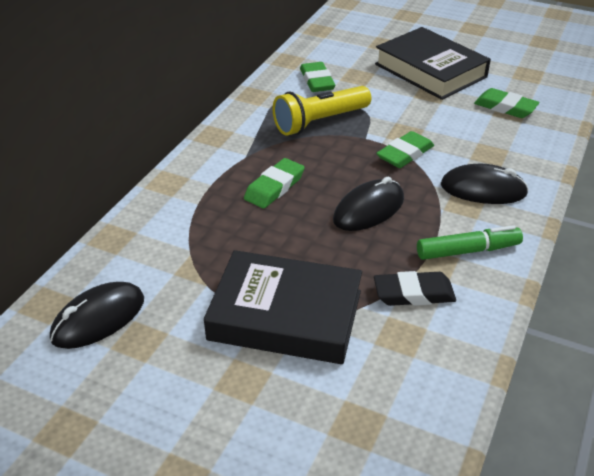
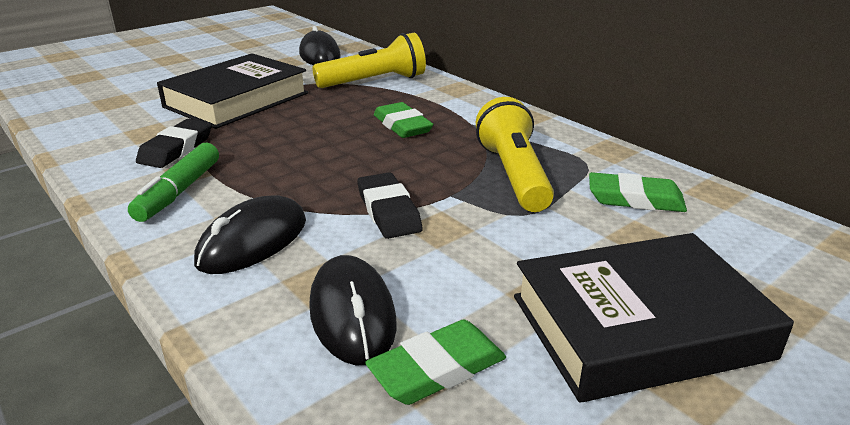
camera: 115 degrees right, 10 degrees down
(176, 238) = (374, 82): none -> yellow flashlight
(368, 209) = (311, 160): black mouse -> black mouse (352, 314)
(405, 154) = (388, 211): green eraser -> black eraser

